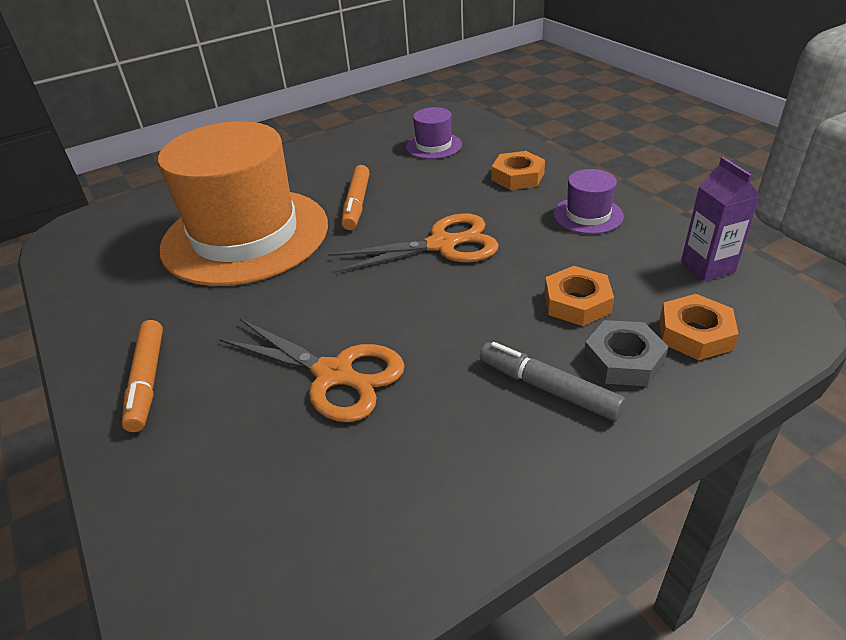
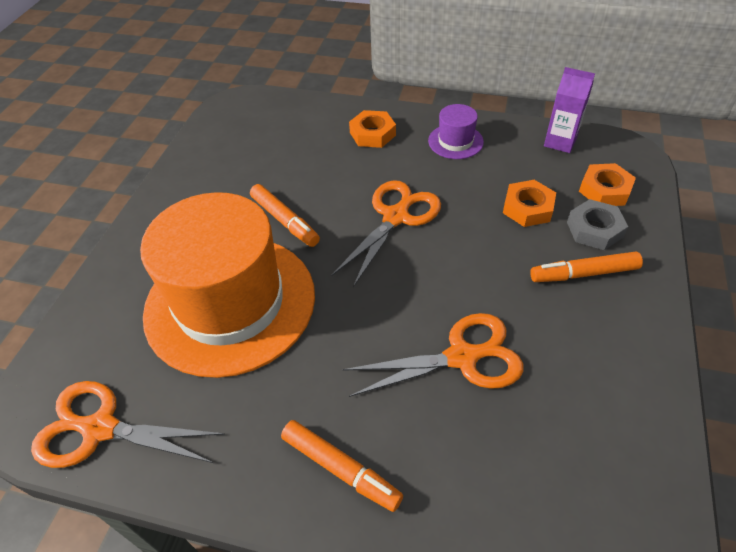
camera: 45 degrees left, 10 degrees up
(83, 260) = (100, 428): none -> orange scissors
(433, 146) = (273, 137): purple hat -> none
(548, 388) = (584, 273): grey marker -> orange marker

